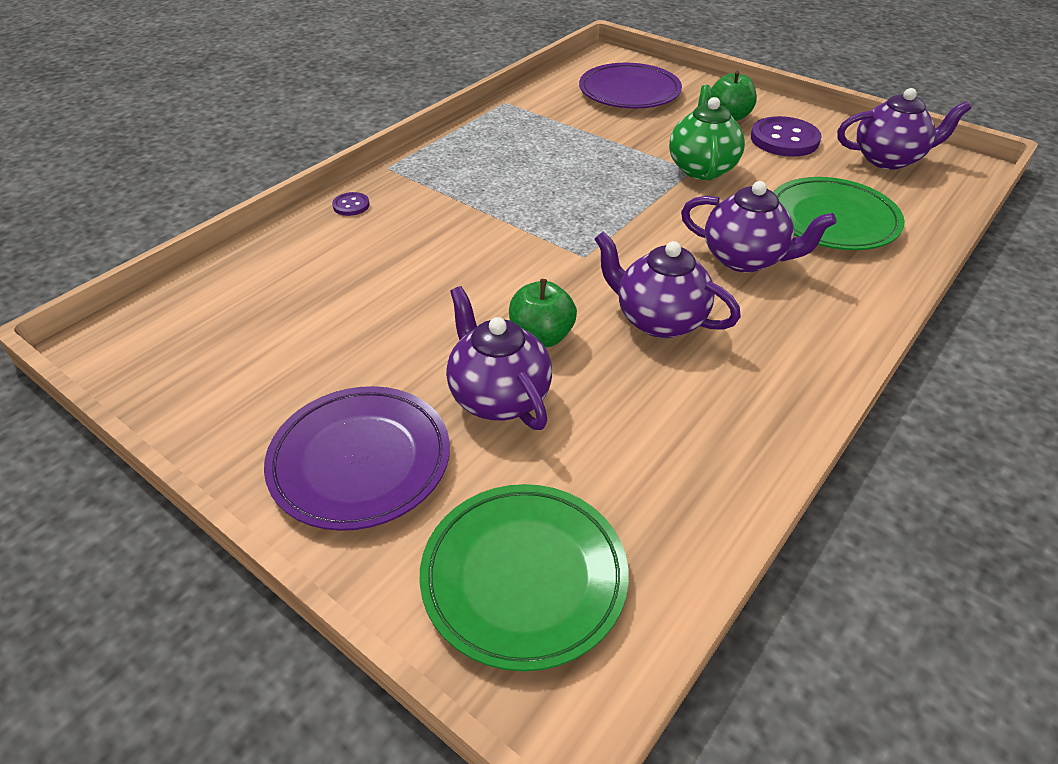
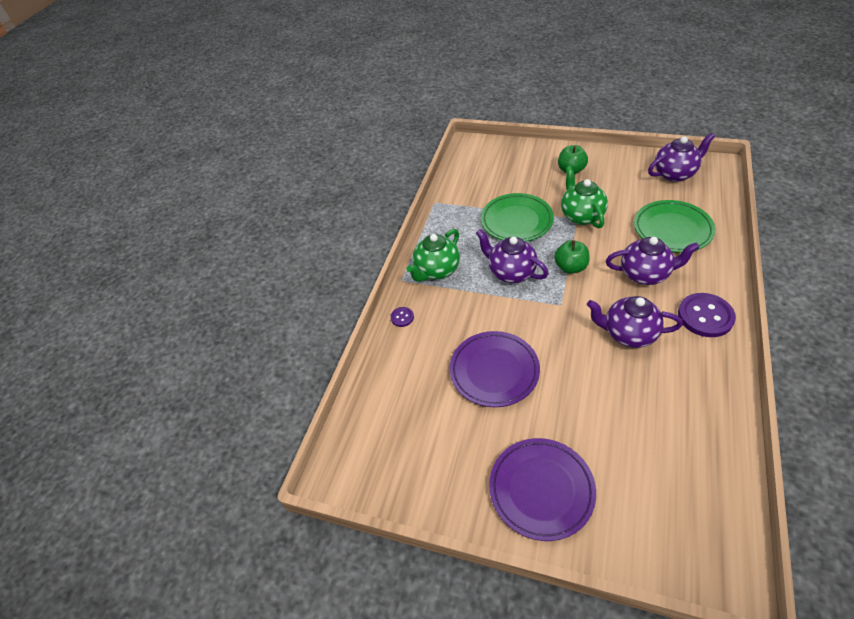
camera: 15 degrees left, 5 degrees up
(442, 170) = (436, 270): none -> green teapot
(498, 397) = (582, 418): purple teapot -> purple teapot (511, 272)
(524, 577) = (669, 520): green plate -> green plate (516, 221)
(541, 337) = (576, 369): green apple -> green apple (570, 267)
(629, 92) = (502, 169): purple plate -> purple plate (494, 371)
(784, 139) = (612, 178): purple button -> purple button (705, 316)

